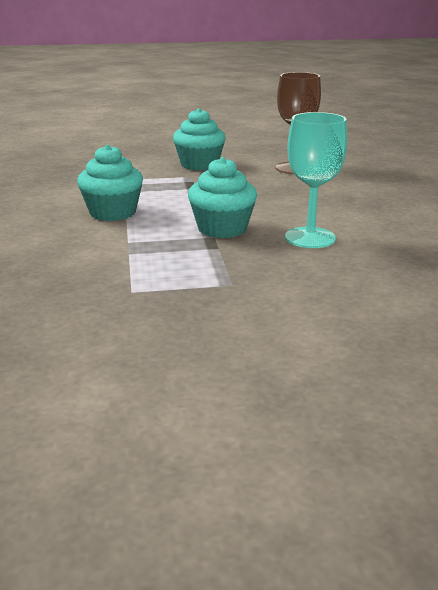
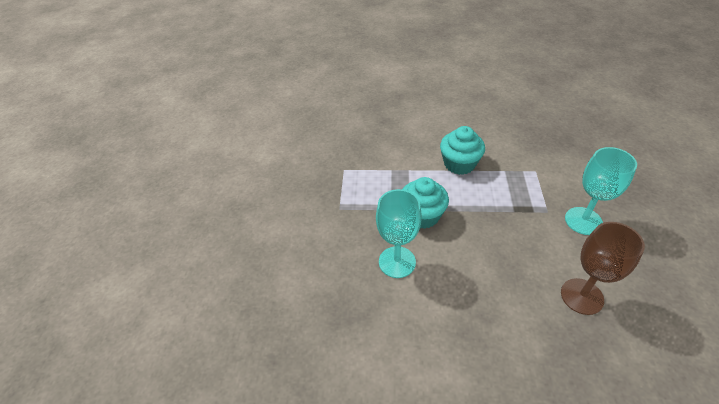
camera: 105 degrees right, 20 degrees up
(199, 165) = (583, 221): turquoise cupcake -> turquoise goblet

